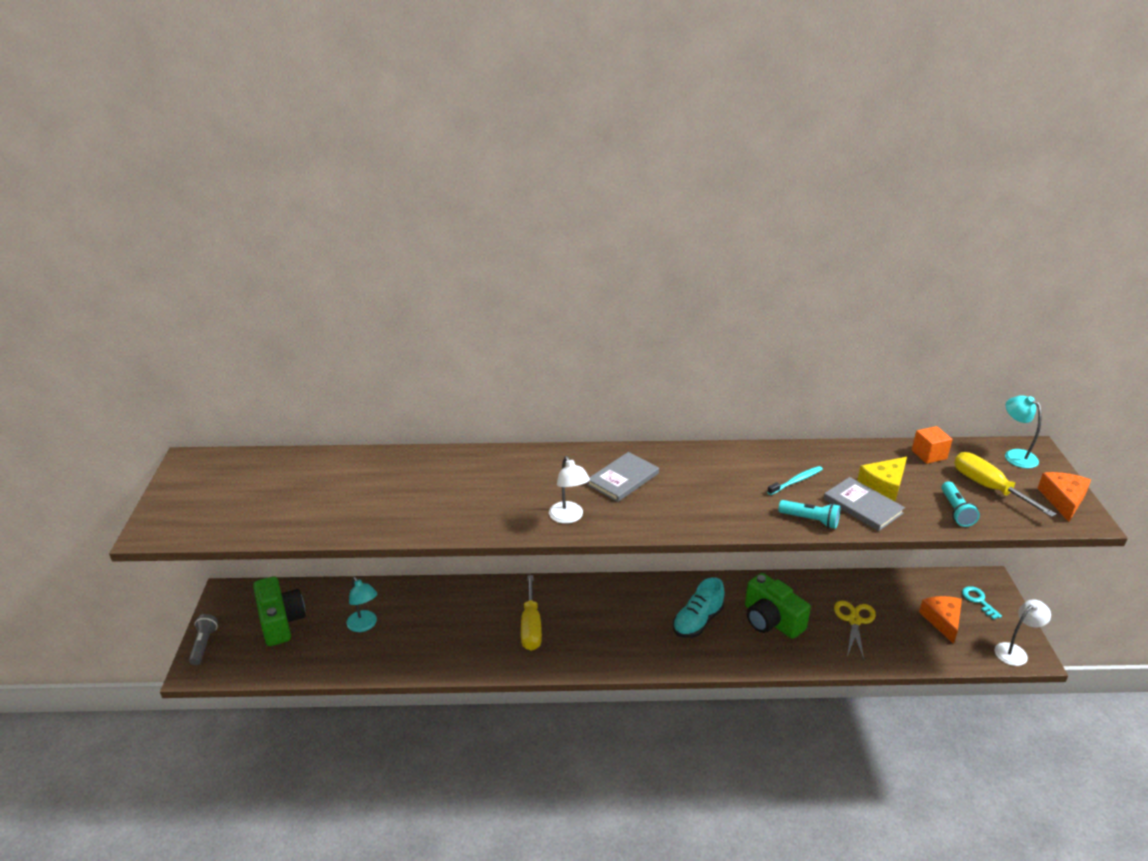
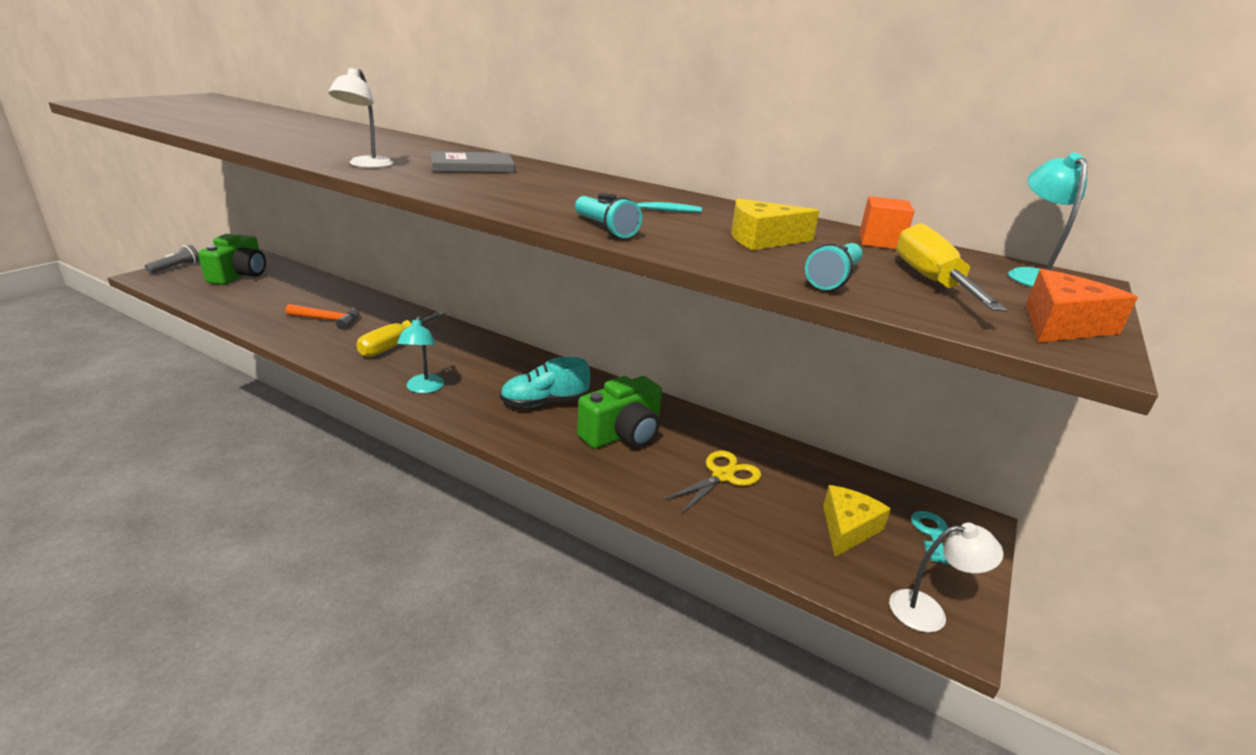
camera: 30 degrees right, 5 degrees down
(364, 625) = (283, 297): turquoise lamp -> turquoise lamp (423, 388)
(442, 630) = (328, 320): none -> orange hammer
(771, 620) = (622, 434): green camera -> green camera turned 120 degrees counterclockwise
(862, 506) = (698, 240): grey book -> none
(942, 620) = (847, 528): orange cheese -> yellow cheese

